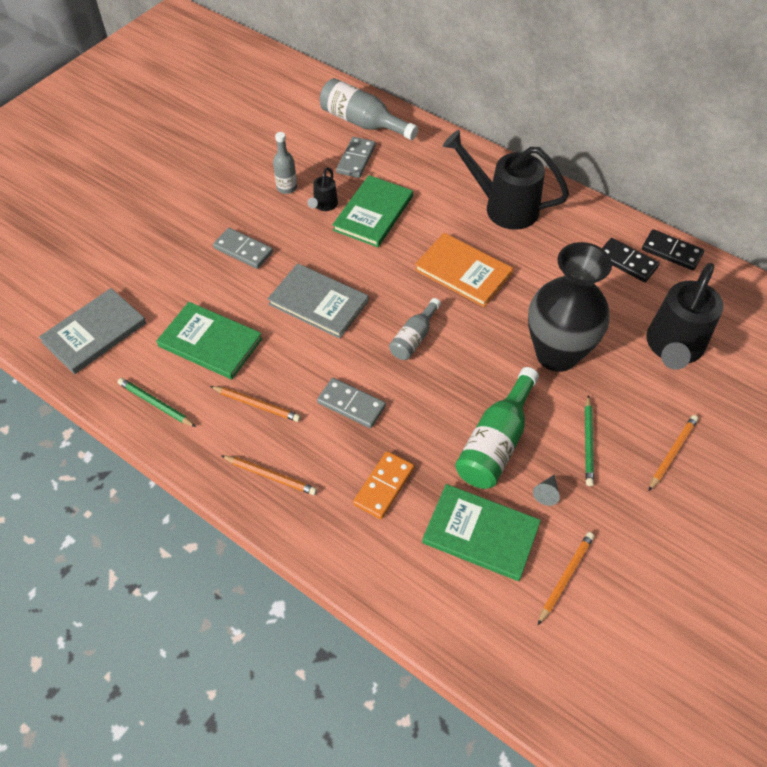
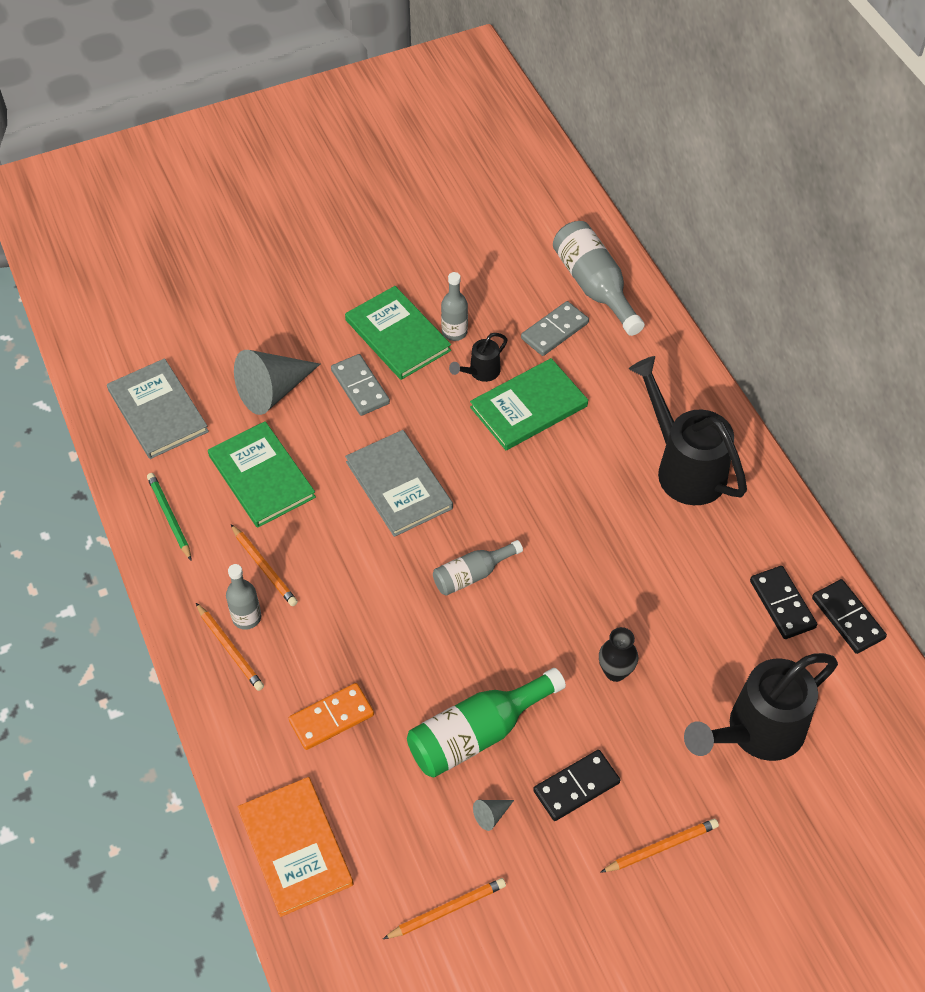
camera: 30 degrees right, 0 degrees up
(94, 332) = (158, 411): grey book -> grey book turned 75 degrees clockwise
(178, 280) = (273, 391): none -> grey cone
(268, 447) = (246, 617): none -> grey bottle
(351, 404) = (357, 615): grey domino -> none
(463, 272) = (580, 524): orange book -> orange book (295, 847)
(480, 533) = (393, 818): green book -> green book (398, 335)
(556, 354) = (615, 672): black vase -> black vase, size x0.41
(588, 443) = (576, 786): green pencil -> black domino

